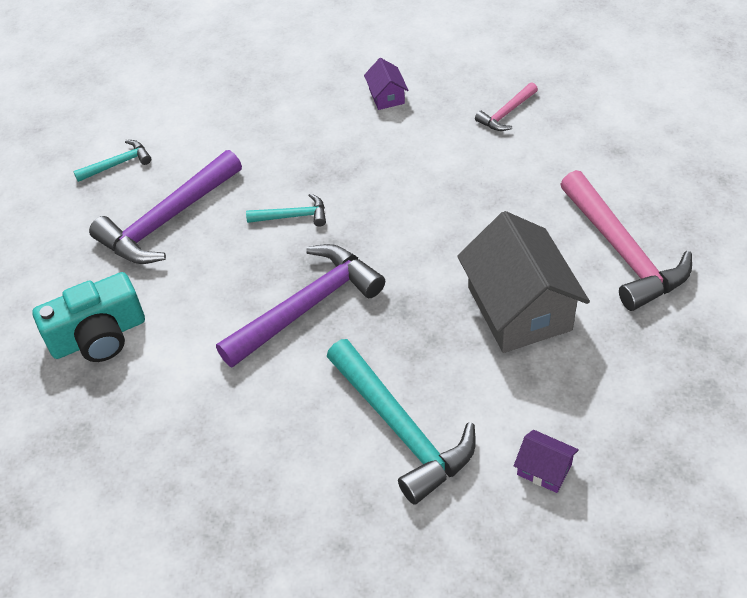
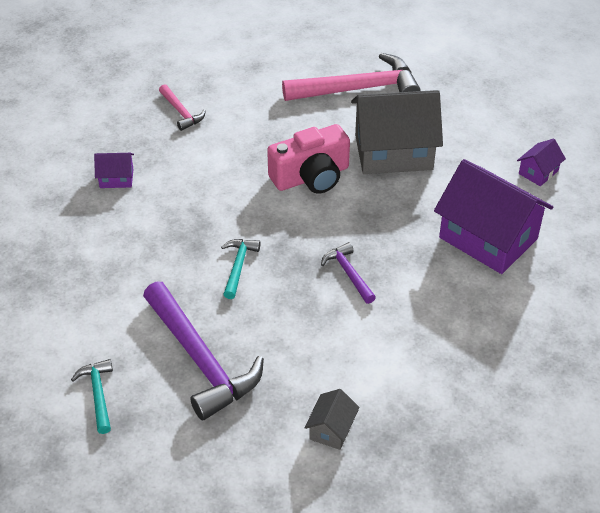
camera: 80 degrees left, 5 degrees down
(99, 336) = (331, 429): turquoise camera -> grey house
(306, 307) = (348, 273): purple hammer -> purple hammer, size x0.48
(401, 429) = (488, 238): turquoise hammer -> purple house
(446, 242) = (311, 176): none -> pink camera

